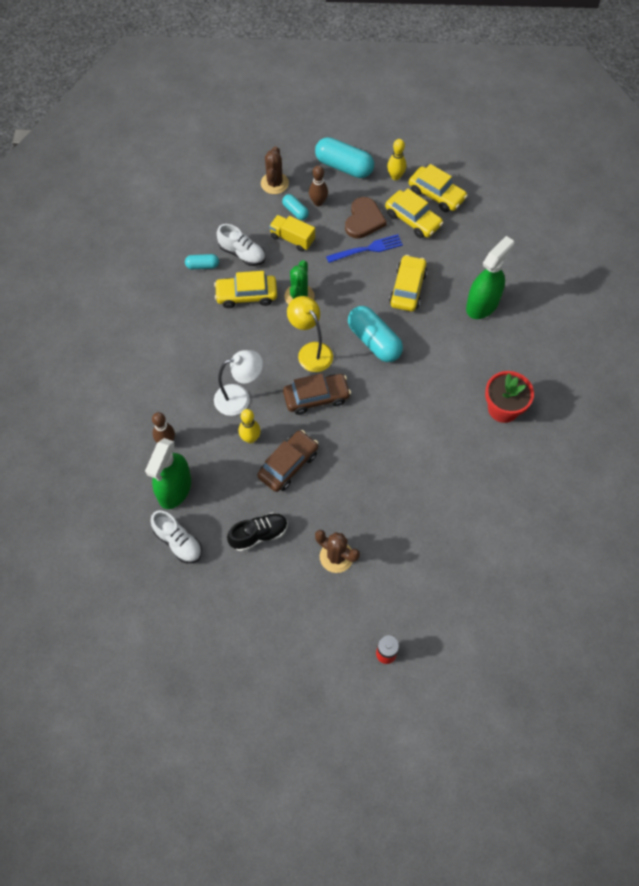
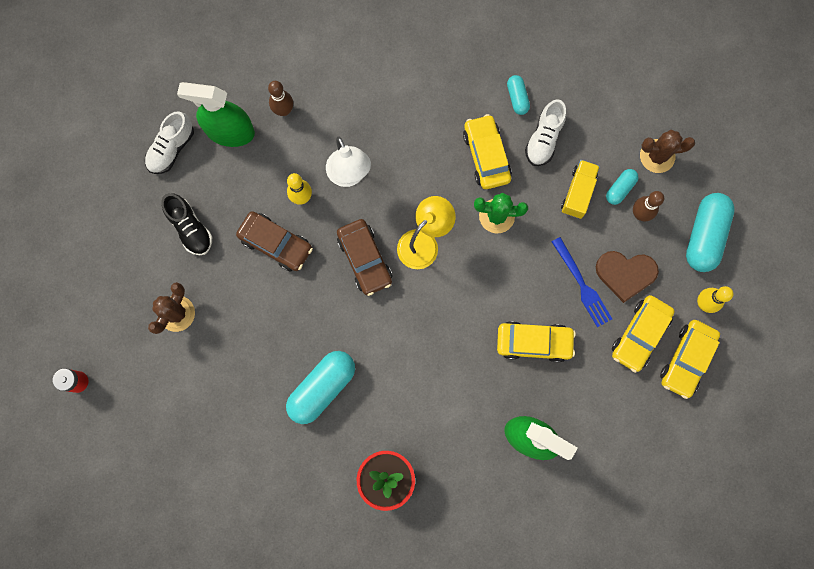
camera: 80 degrees right, 15 degrees up
(374, 341) = (451, 313): turquoise capsule -> turquoise capsule (322, 388)

